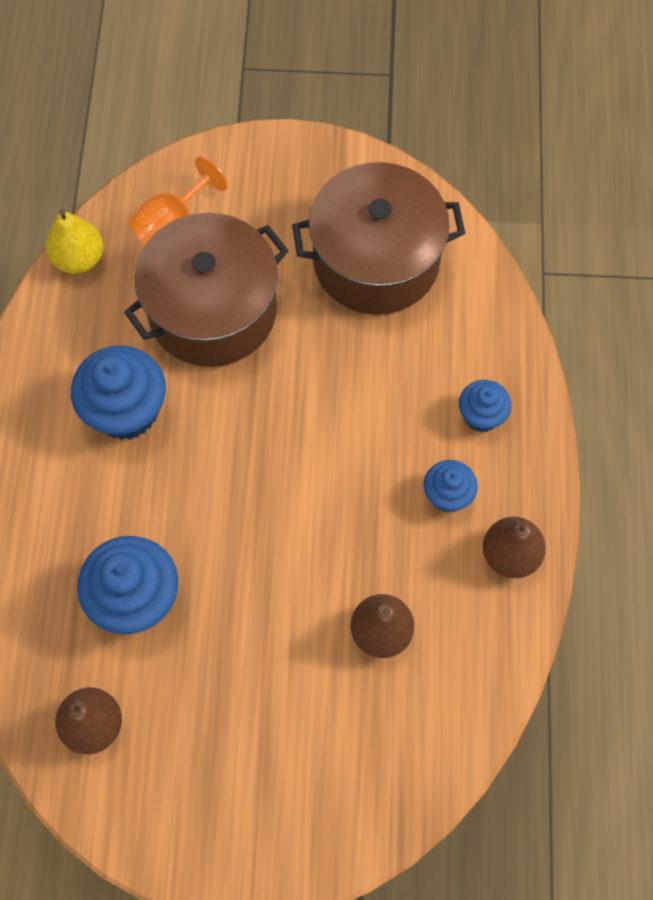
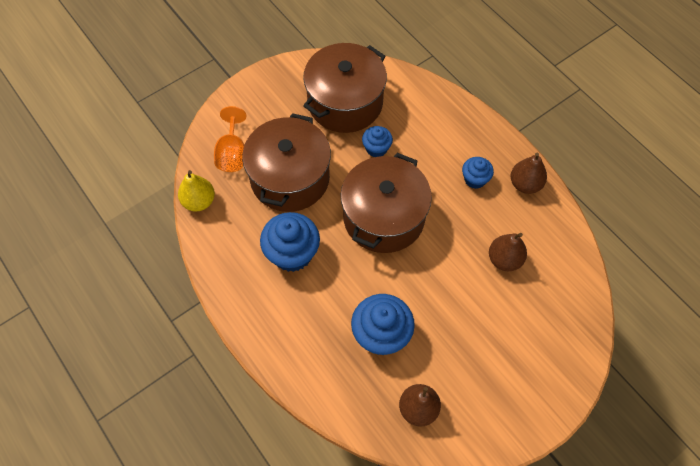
camera: 40 degrees left, 5 degrees down
(280, 452) = (384, 217): none -> brown pot
(481, 415) = (456, 135): blue cupcake -> blue cupcake (376, 149)

